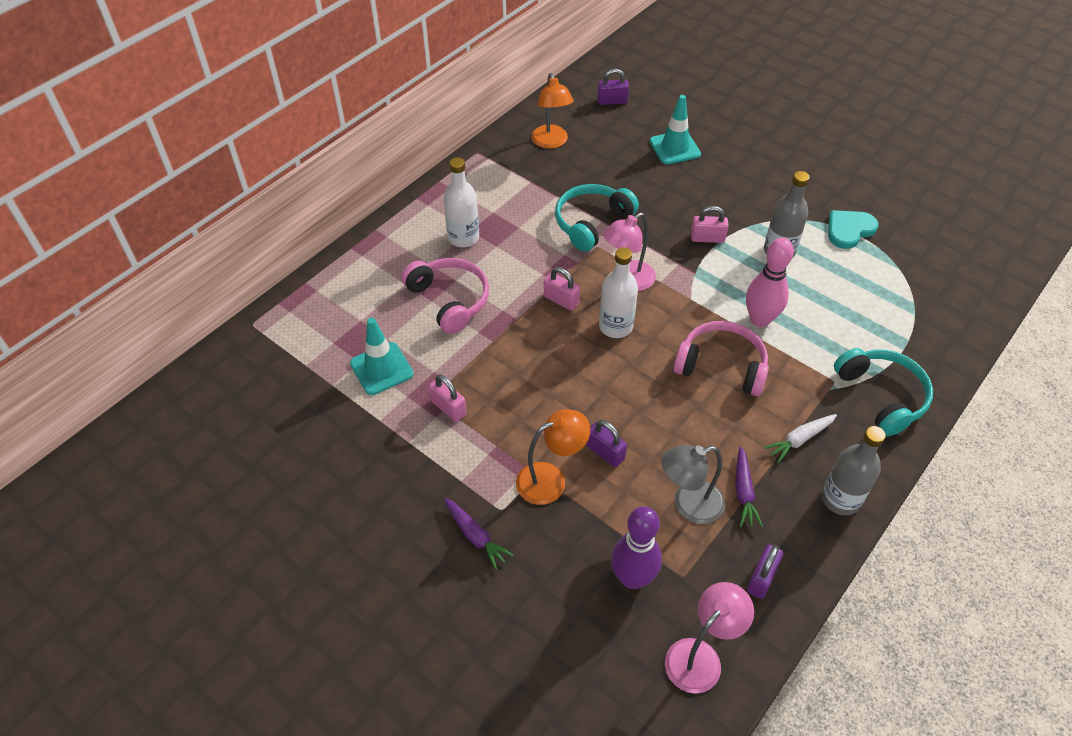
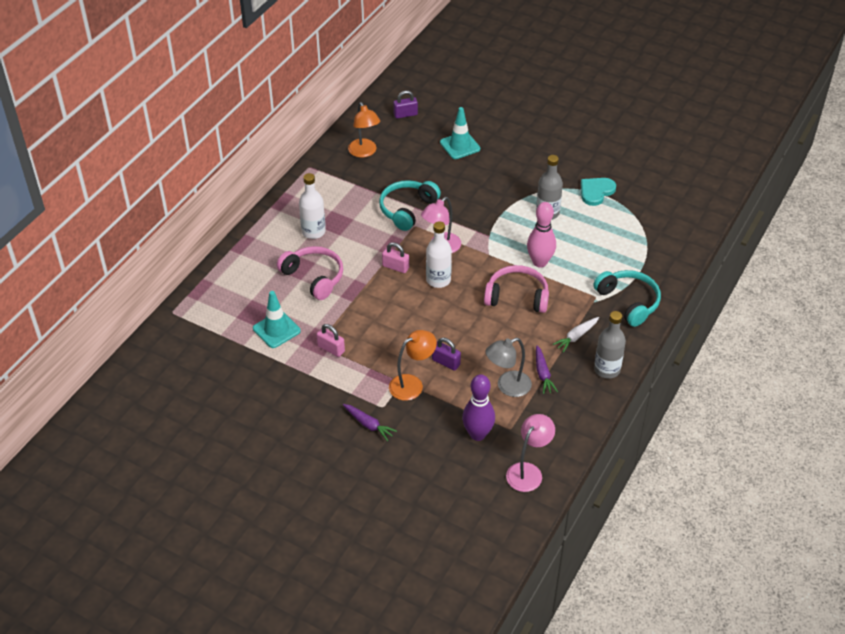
camera: 10 degrees left, 5 degrees down
(707, 238) = (494, 210): pink padlock -> none
(761, 578) = (561, 422): purple padlock -> none

